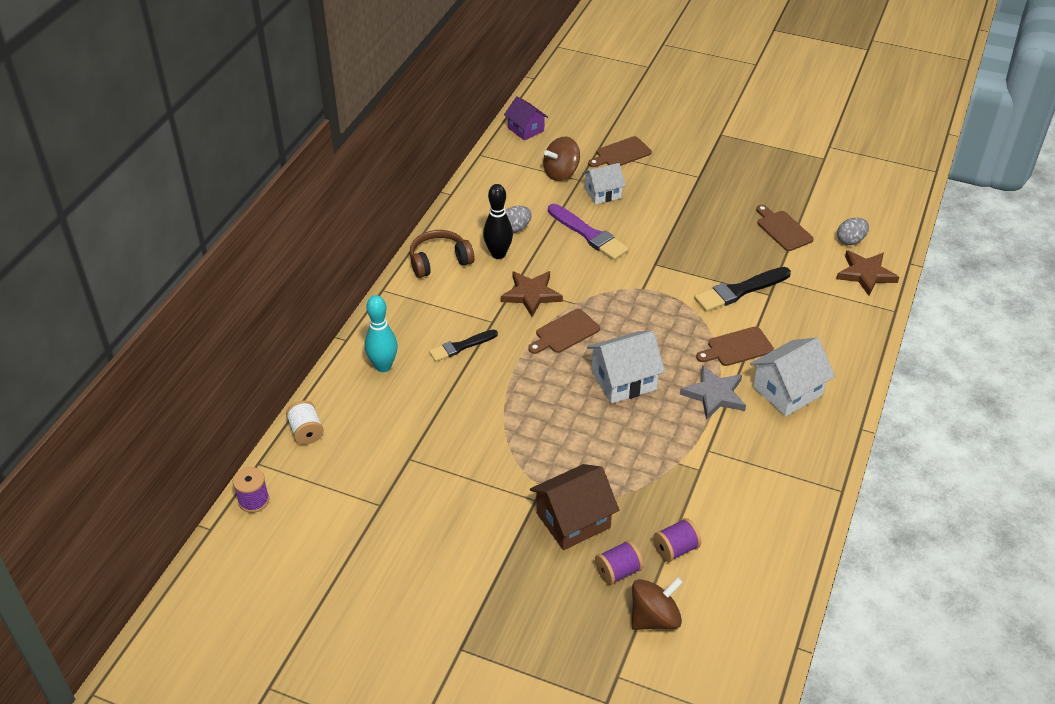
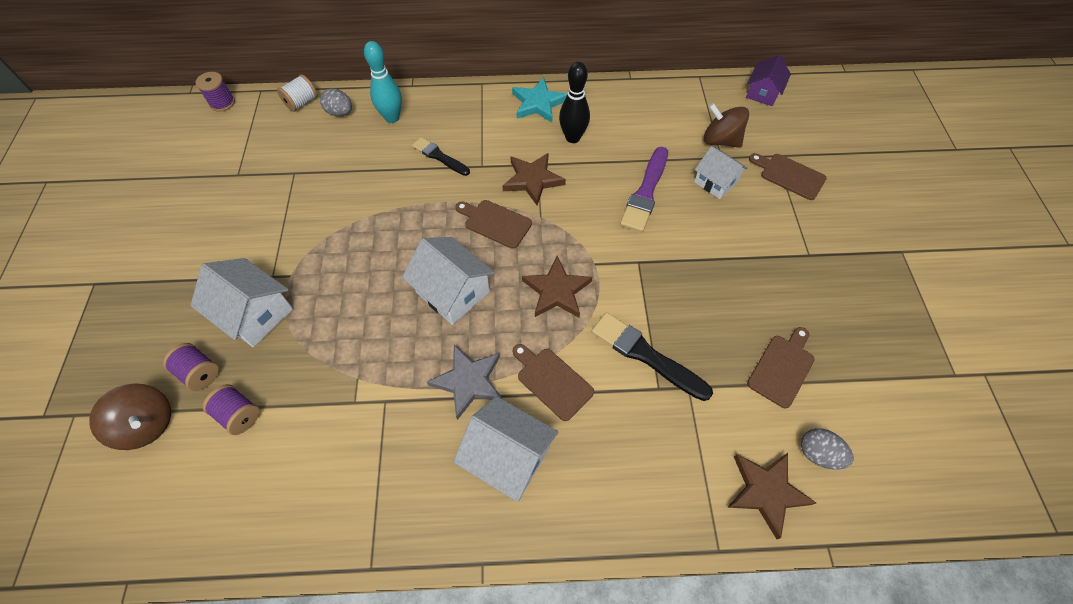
camera: 65 degrees right, 15 degrees up
(439, 261) = (538, 103): brown headphones -> turquoise star
(515, 228) = (615, 137): grey egg -> grey egg (340, 113)
(573, 520) = (255, 314): brown house -> white house
(657, 318) = (556, 291): none -> brown star

